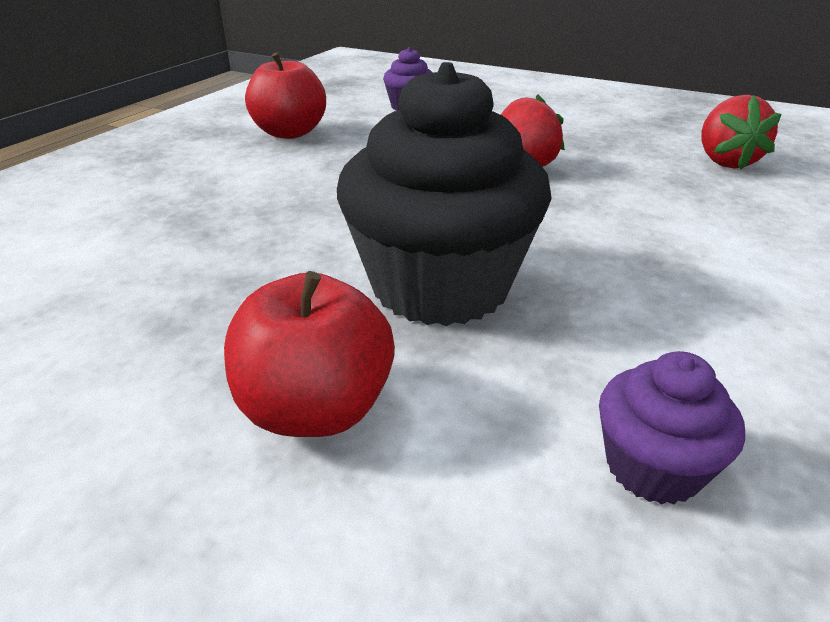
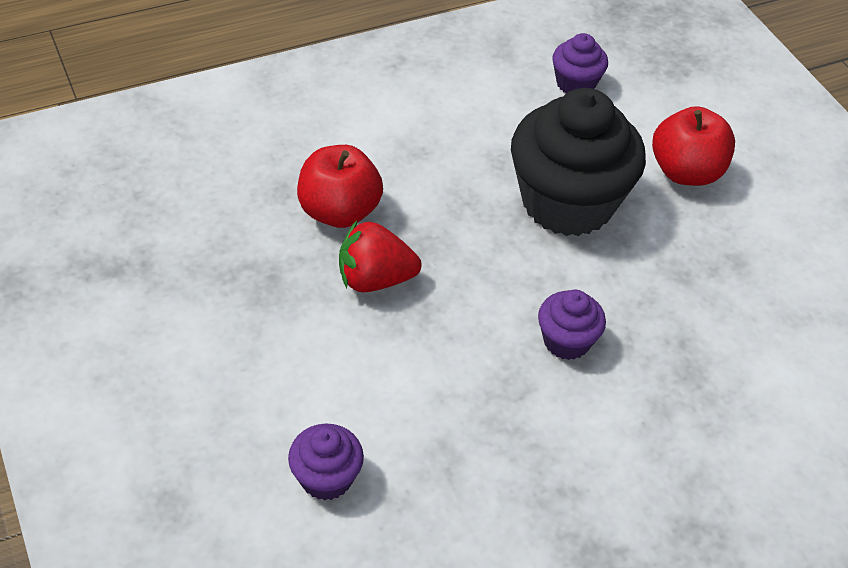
camera: 145 degrees left, 15 degrees up
(290, 133) = (515, 491): red apple -> red apple (339, 211)
(323, 195) = (566, 341): none -> purple cupcake
(725, 161) = (208, 188): red strawberry -> none

